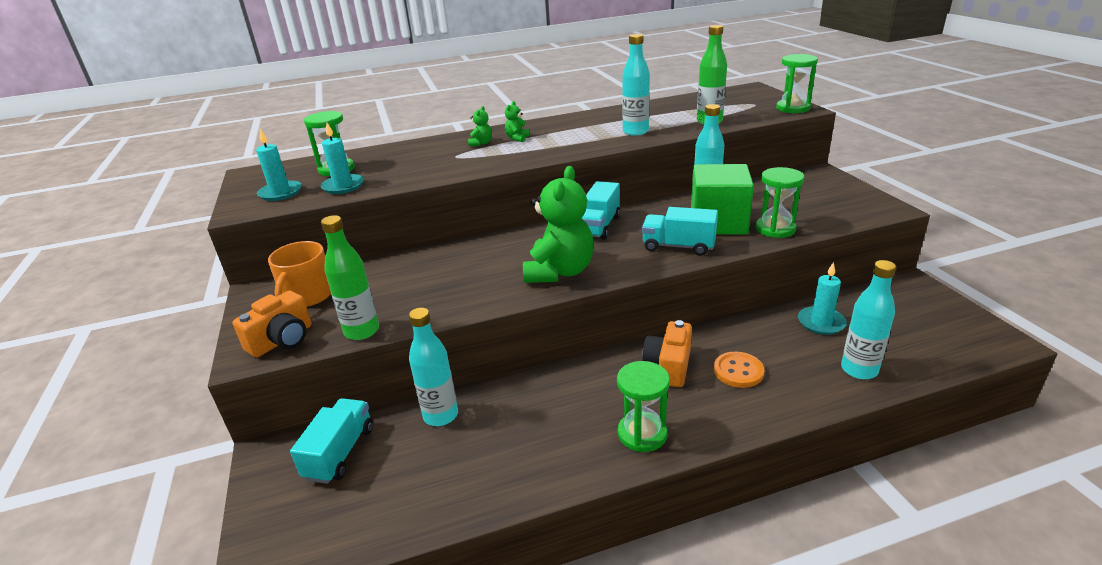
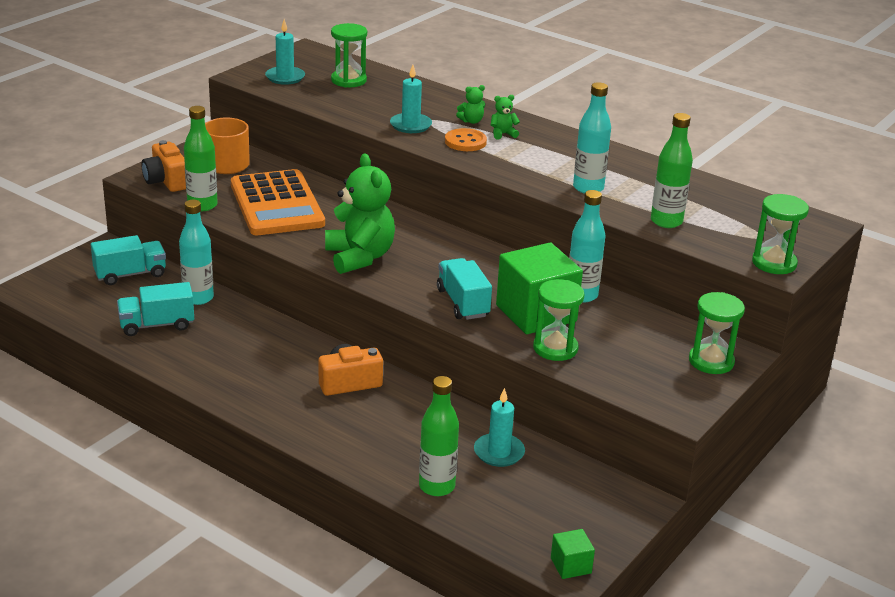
camera: 50 degrees right, 0 degrees up
(282, 340) = (166, 181): orange camera -> orange camera turned 60 degrees clockwise
(343, 186) = (321, 96): turquoise candle -> turquoise candle (410, 125)
(418, 287) = (277, 204): none -> orange calculator
(559, 272) = (359, 257): green teddy bear -> green teddy bear turned 90 degrees counterclockwise
(599, 226) = (461, 252): turquoise truck -> turquoise truck (157, 325)
(642, 434) = (252, 392): green hourglass -> green hourglass (711, 361)
(738, 371) = (374, 420): orange button -> orange button (465, 142)
(859, 370) = (437, 486): turquoise bottle -> green bottle
(993, 339) = (571, 565): none -> green cube

